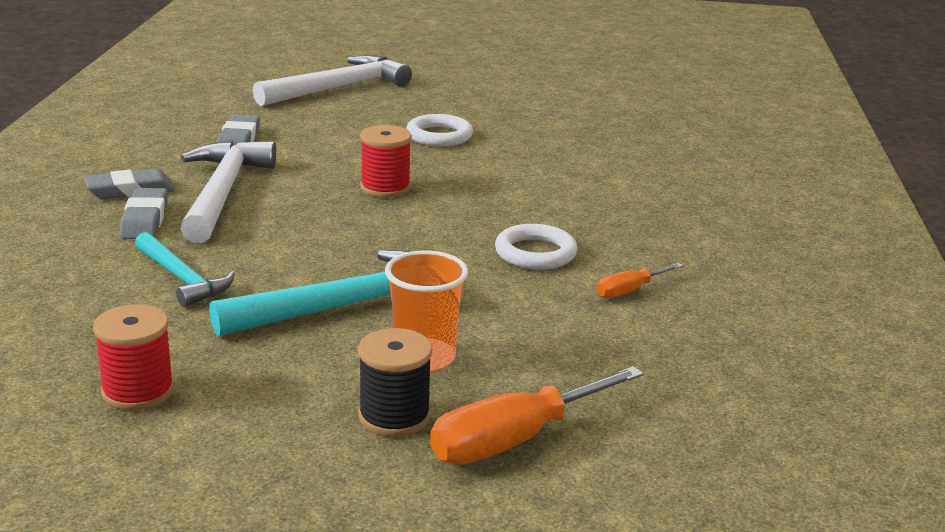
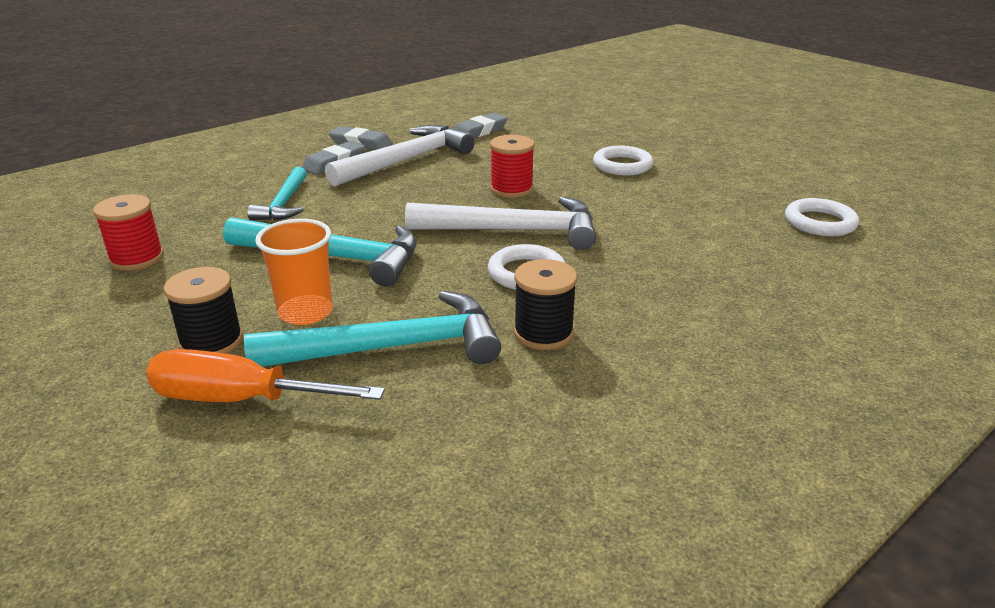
camera: 45 degrees right, 5 degrees up
(339, 88) = (612, 115): white hammer -> white hammer (513, 231)
(548, 349) = (392, 347): none -> turquoise hammer
(630, 290) = (543, 333): orange screwdriver -> black spool
(659, 139) = (820, 222): none -> white ring

